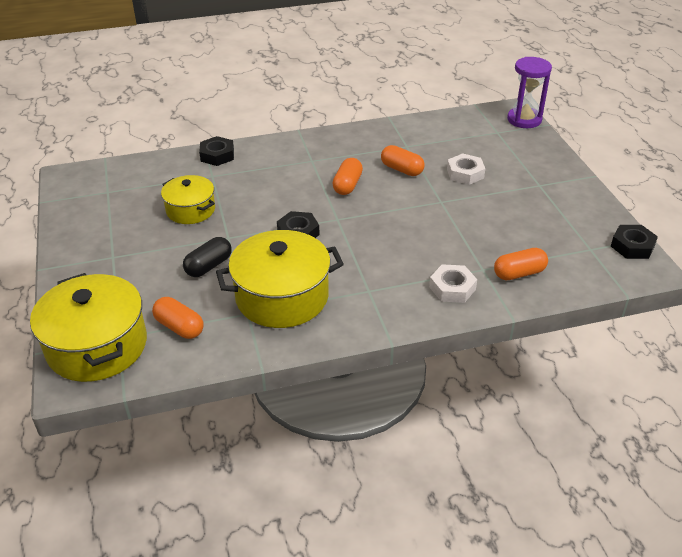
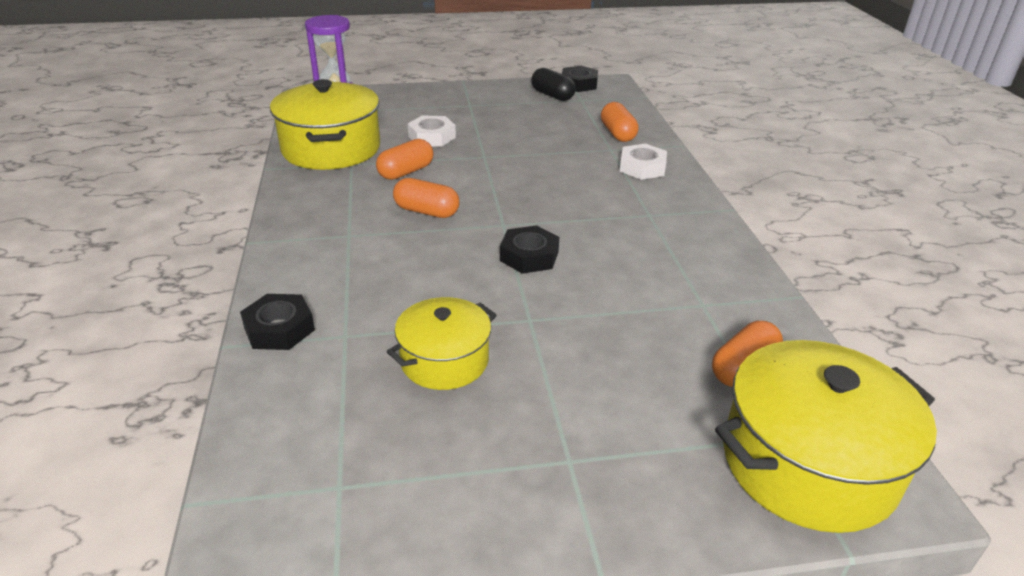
camera: 85 degrees left, 5 degrees down
(209, 266) = (601, 339): black capsule -> black capsule (552, 95)
(282, 297) = (666, 275): yellow pot -> yellow pot (331, 149)

